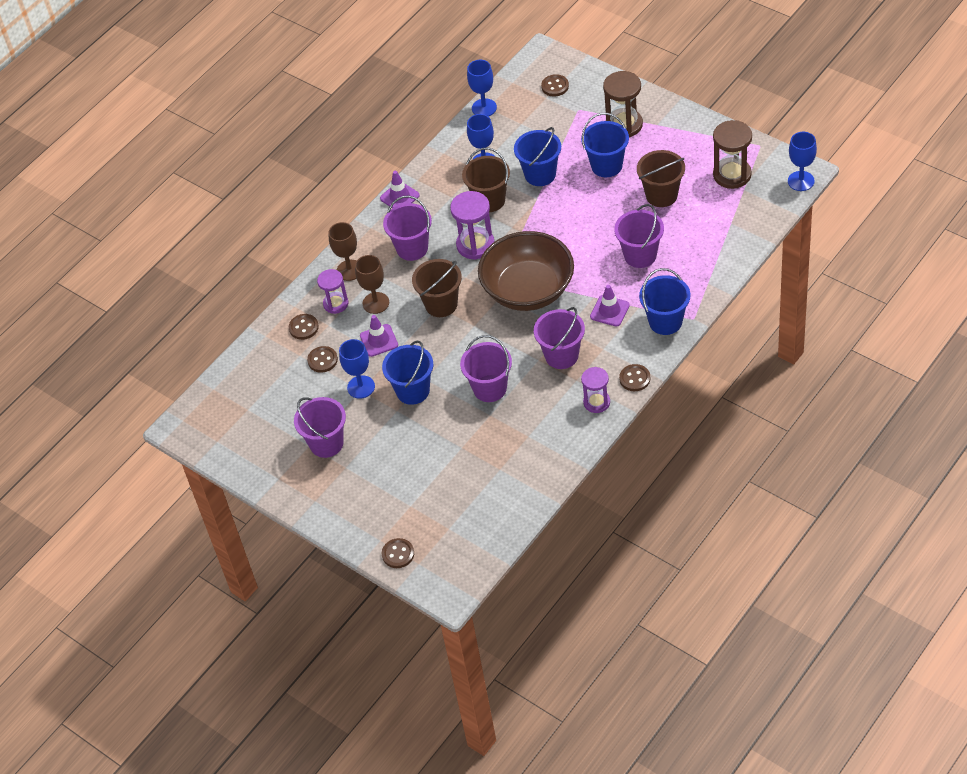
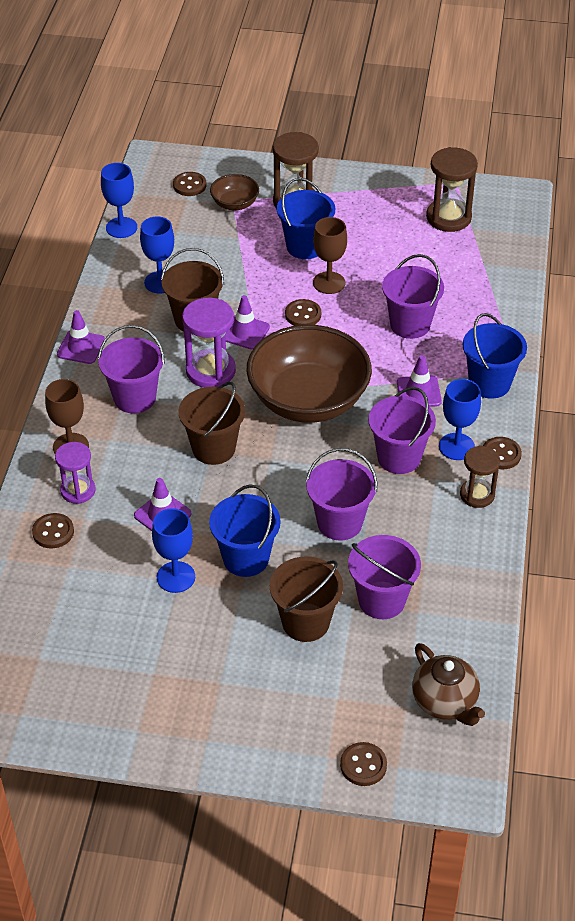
camera: 35 degrees left, 5 degrees down
(322, 360) = (104, 562): brown button -> brown button (303, 314)
(326, 443) = (175, 662): purple bucket -> purple bucket (381, 600)
(376, 303) = (129, 473): brown goblet -> brown goblet (329, 283)
(476, 535) = (445, 702): none -> brown teapot
(518, 222) = (245, 332): none -> purple traffic cone
(540, 174) = (235, 276): blue bucket -> none
(578, 112) = (235, 204): none -> brown bowl
(596, 402) = (477, 495): purple hourglass -> brown hourglass
(661, 195) = (388, 258): brown bucket -> brown bucket (305, 622)
(801, 181) = (524, 203): blue goblet -> blue goblet (456, 446)

